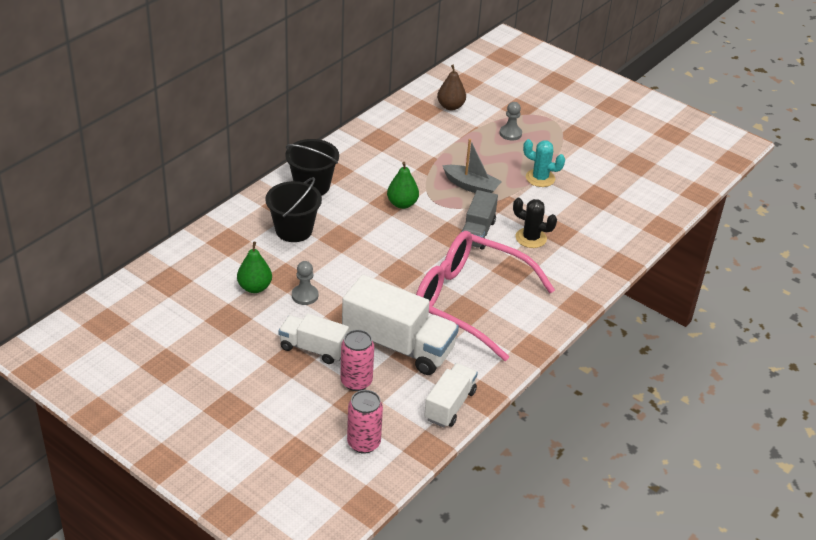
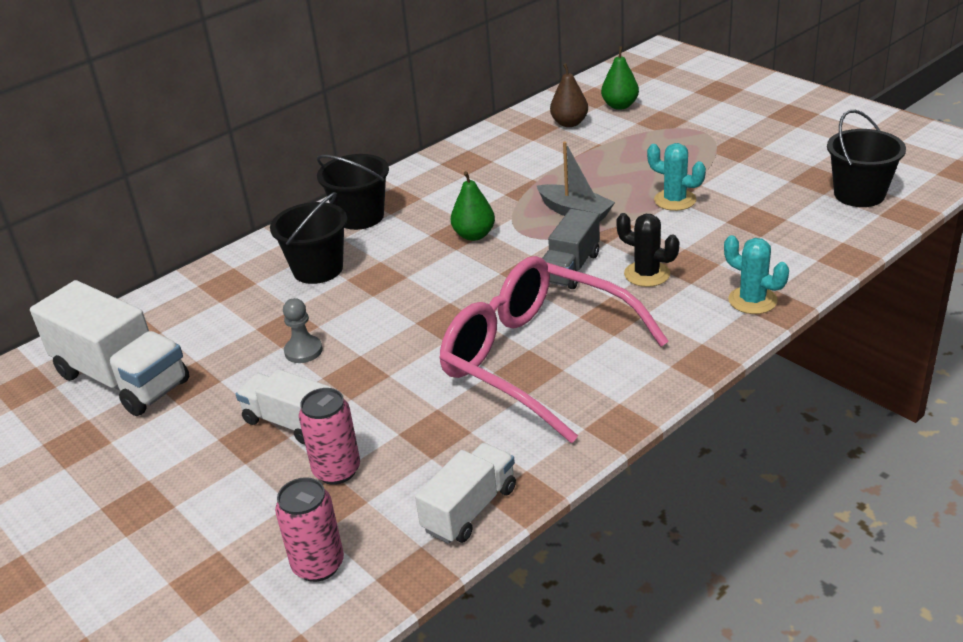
camera: 15 degrees right, 5 degrees down
(255, 287) = (239, 340): green pear -> green pear (620, 106)
(398, 346) = (415, 419): white truck -> white truck (122, 379)
(510, 133) = (643, 150): grey pawn -> none
(603, 259) = (752, 300): none -> turquoise cactus
(665, 177) = (859, 194): none -> black bucket

